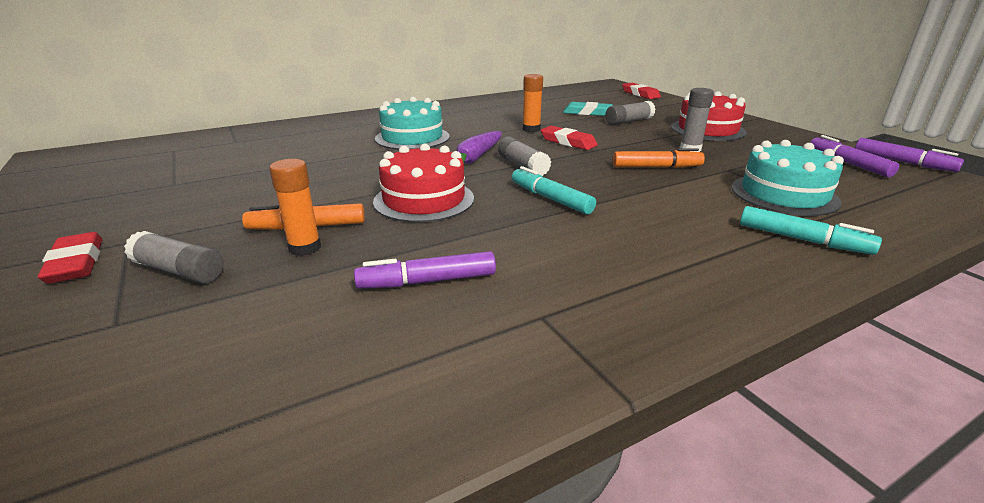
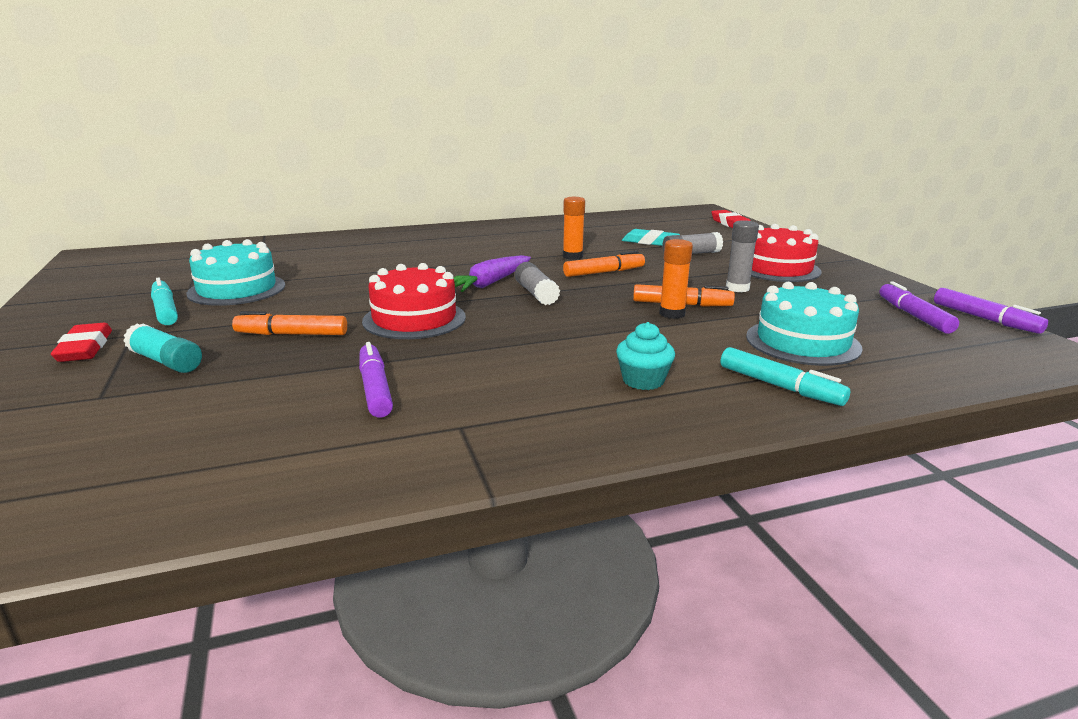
camera: 10 degrees right, 5 degrees down
(179, 271) = (166, 361): grey glue stick -> turquoise glue stick
(305, 248) = (280, 352): orange glue stick -> orange glue stick (672, 314)
(412, 138) = (439, 258): turquoise cake -> turquoise cake (237, 289)
(428, 281) = (375, 389): purple marker -> purple marker turned 75 degrees clockwise
(551, 199) = (542, 327): turquoise marker -> turquoise marker (165, 310)
(568, 142) = (603, 272): red eraser -> orange marker
(681, 245) = (643, 381): none -> turquoise cupcake

